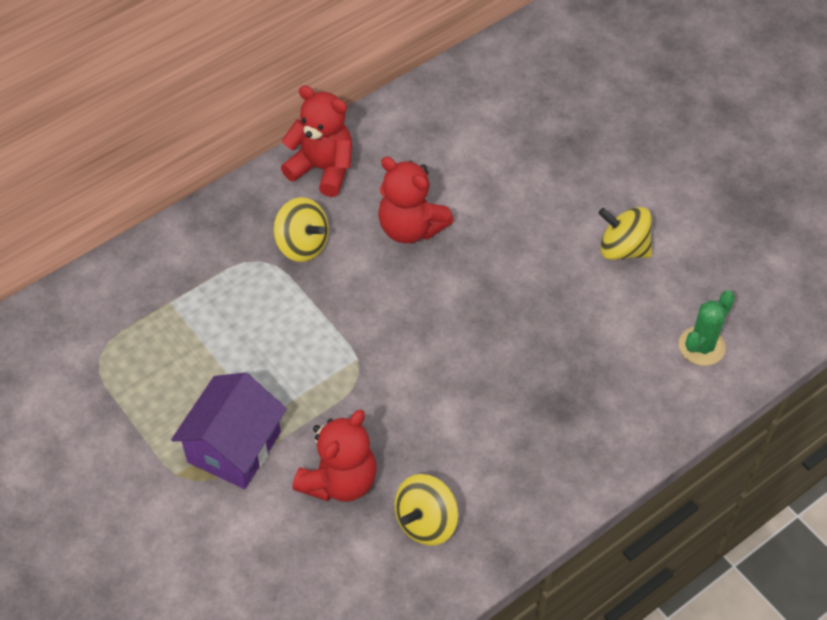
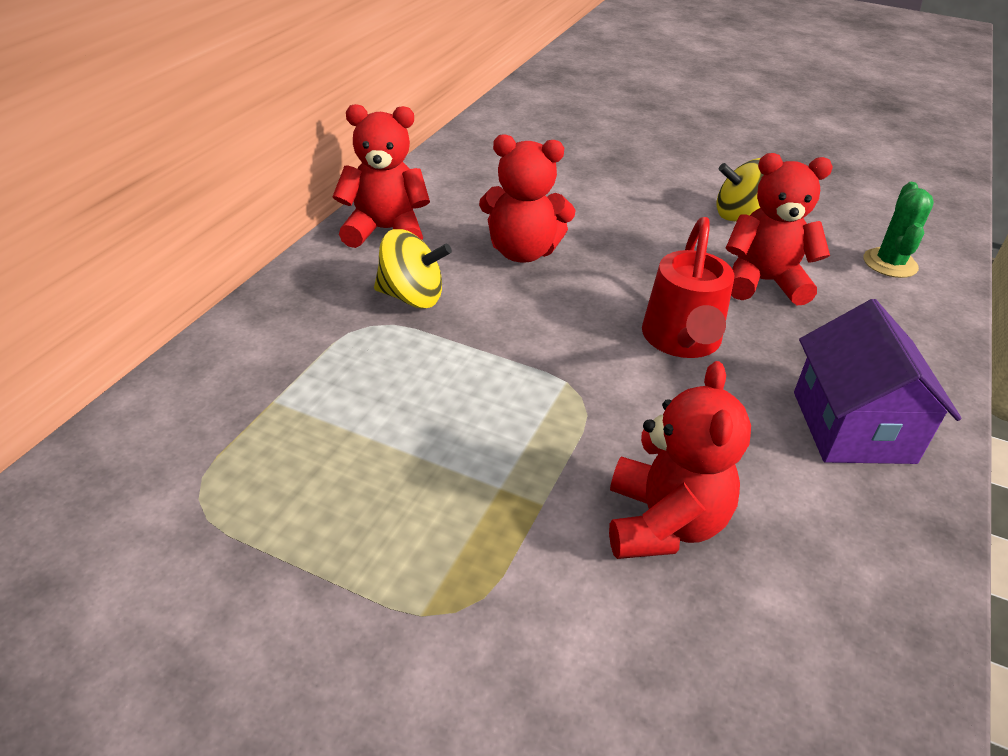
camera: 30 degrees left, 15 degrees down
(234, 447) = (485, 540): purple house -> purple house (852, 426)
(426, 522) = (814, 527): yellow spinning top -> none
(462, 356) = (682, 341): none -> red watering can
(574, 326) = (763, 282): none -> red teddy bear

